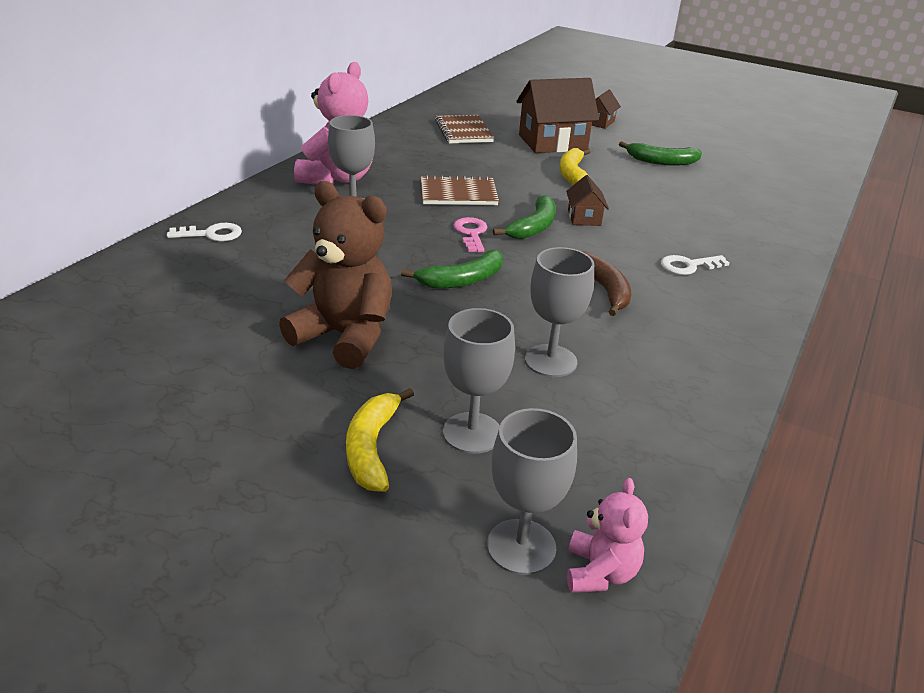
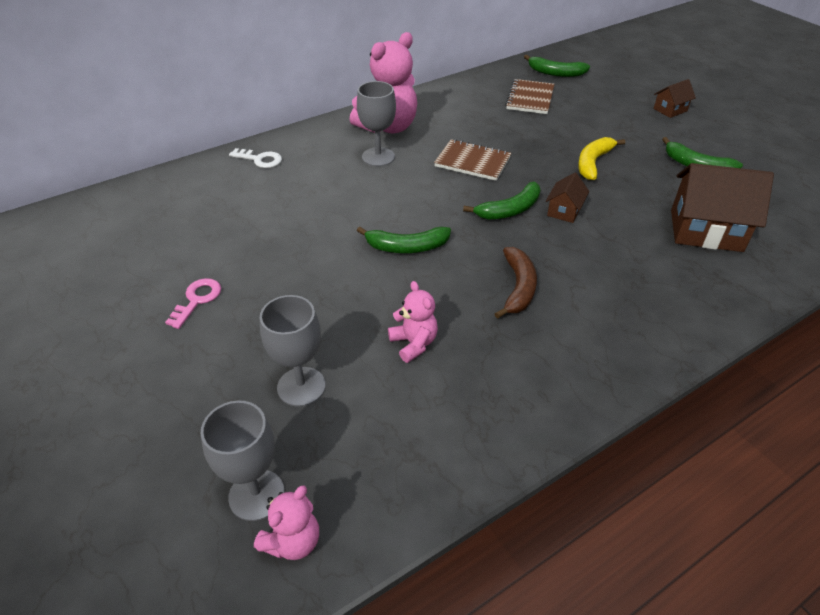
camera: 30 degrees right, 10 degrees up
(344, 336) = (280, 273): brown teddy bear -> none
(372, 448) = (224, 373): yellow banana -> none
(468, 107) = (555, 73): none -> green banana
(471, 233) = (451, 204): pink key -> pink key (197, 300)
(550, 361) = (414, 343): grey goblet -> pink teddy bear
(552, 142) = (603, 124): brown house -> brown house (706, 230)
(688, 266) = (620, 286): white key -> none

